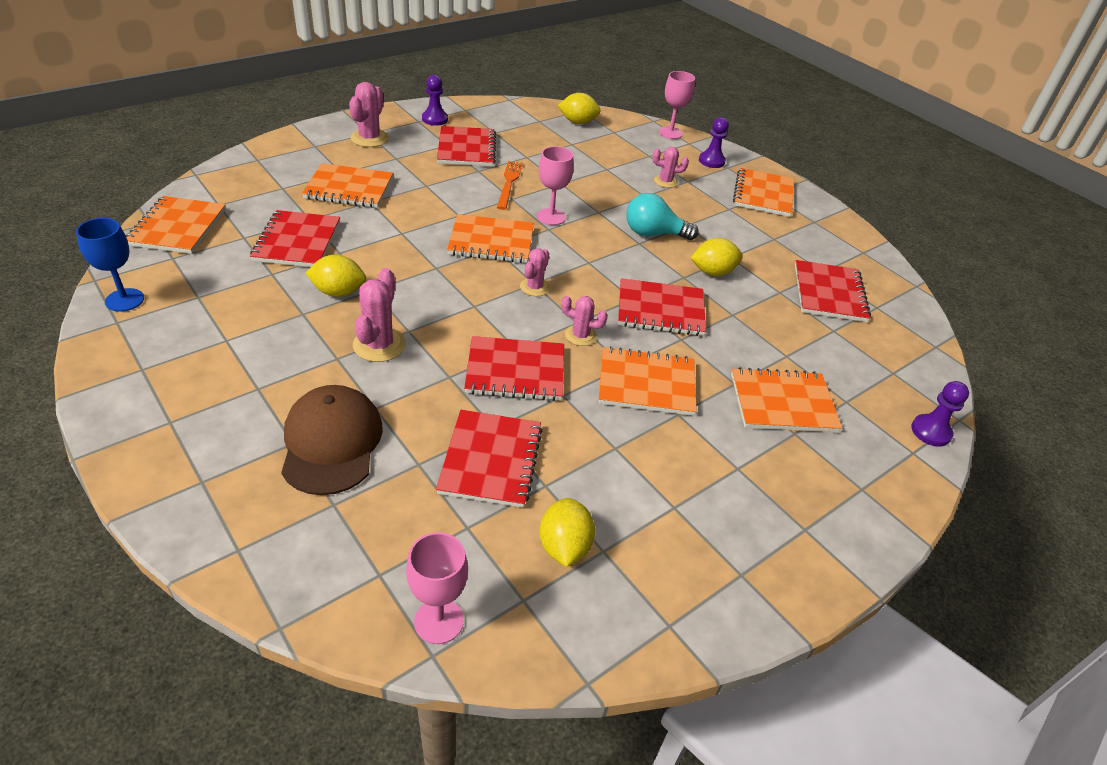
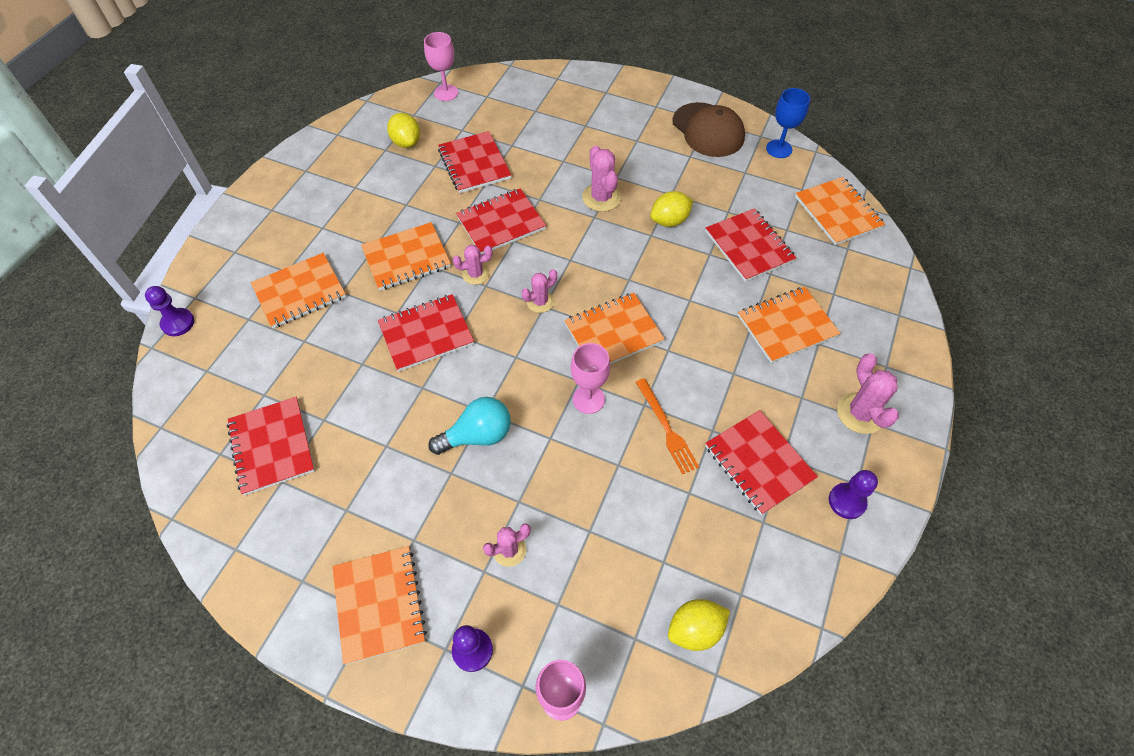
camera: 155 degrees right, 15 degrees up
(331, 443) = (566, 133): brown cap -> brown cap (708, 130)
(534, 287) = (540, 302): pink cactus -> pink cactus turned 60 degrees clockwise
(712, 272) = (397, 410): yellow lemon -> none

